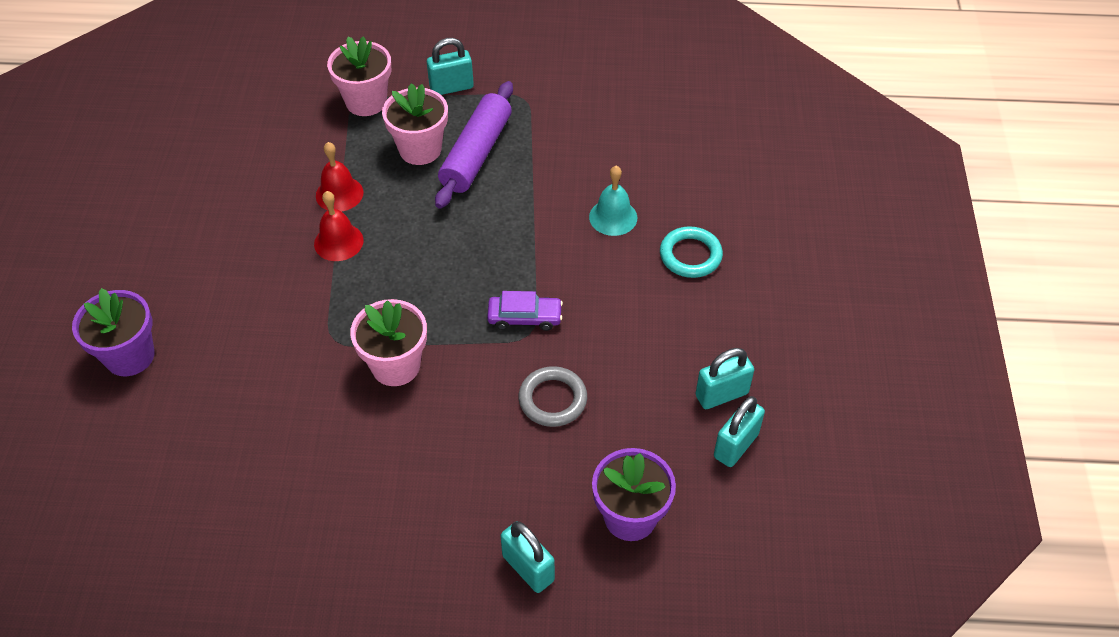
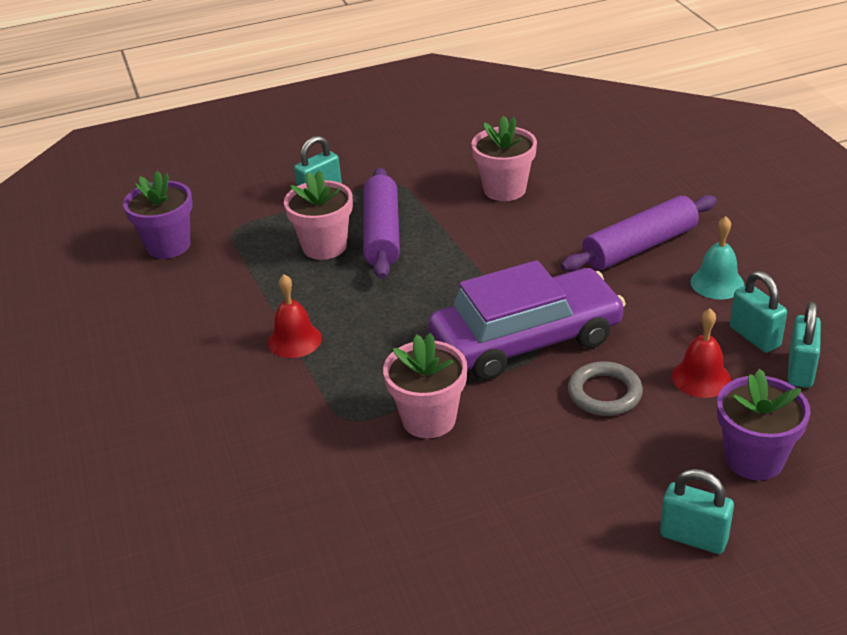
camera: 20 degrees left, 15 degrees down
(130, 356) = (131, 508): purple flower pot -> purple flower pot (168, 246)
(339, 194) = (267, 303): red bell -> red bell (701, 378)
(366, 102) = (243, 227): pink flower pot -> pink flower pot (504, 189)
(524, 317) = (526, 339): purple car -> purple car, size x2.39
(613, 217) = (547, 241): turquoise bell -> turquoise bell (717, 283)
(690, 255) = (640, 247): turquoise ring -> purple rolling pin
(721, 394) = (754, 337): turquoise padlock -> turquoise padlock turned 75 degrees counterclockwise

